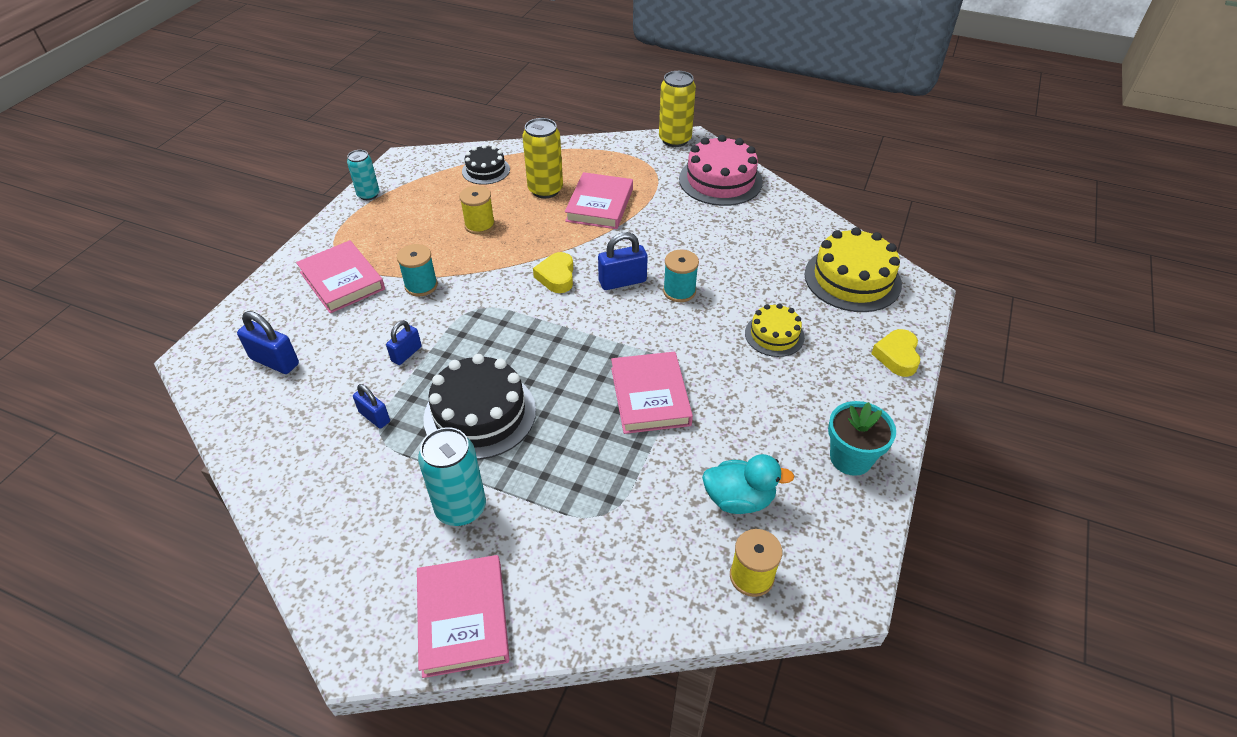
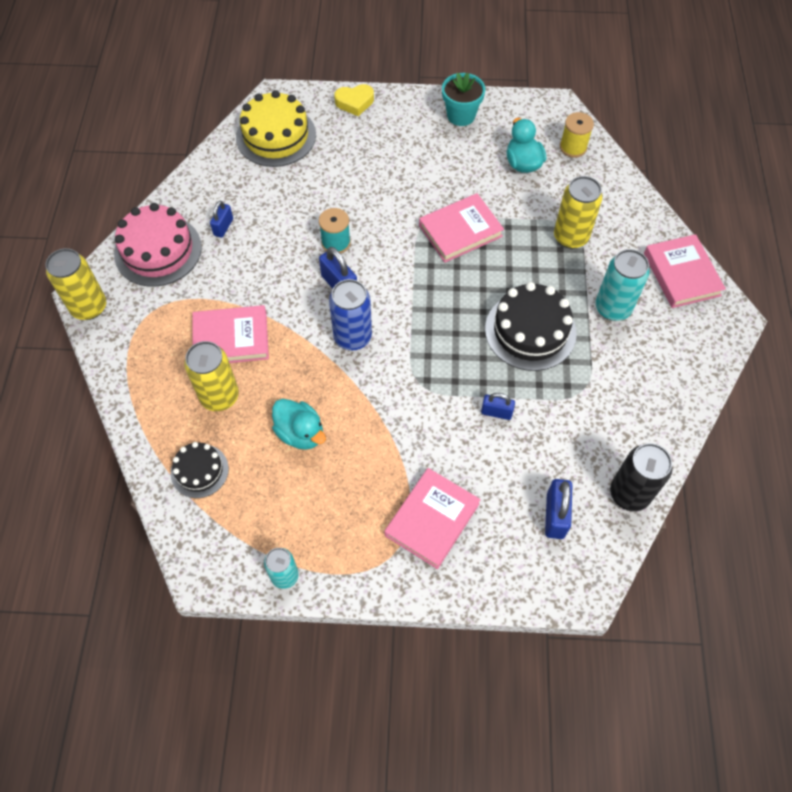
camera: 110 degrees left, 15 degrees up
(243, 427) = (629, 493): none -> black can
(374, 417) = (570, 401): blue padlock -> blue padlock (223, 227)
(421, 285) = (409, 443): turquoise spool -> none
(463, 618) = (681, 274): pink book -> pink book turned 75 degrees counterclockwise
(480, 225) = (300, 433): yellow spool -> turquoise duck
(556, 277) = (352, 337): yellow heart -> blue can
(590, 506) = (570, 237): none -> yellow can
(774, 335) = (362, 172): yellow cake -> none

